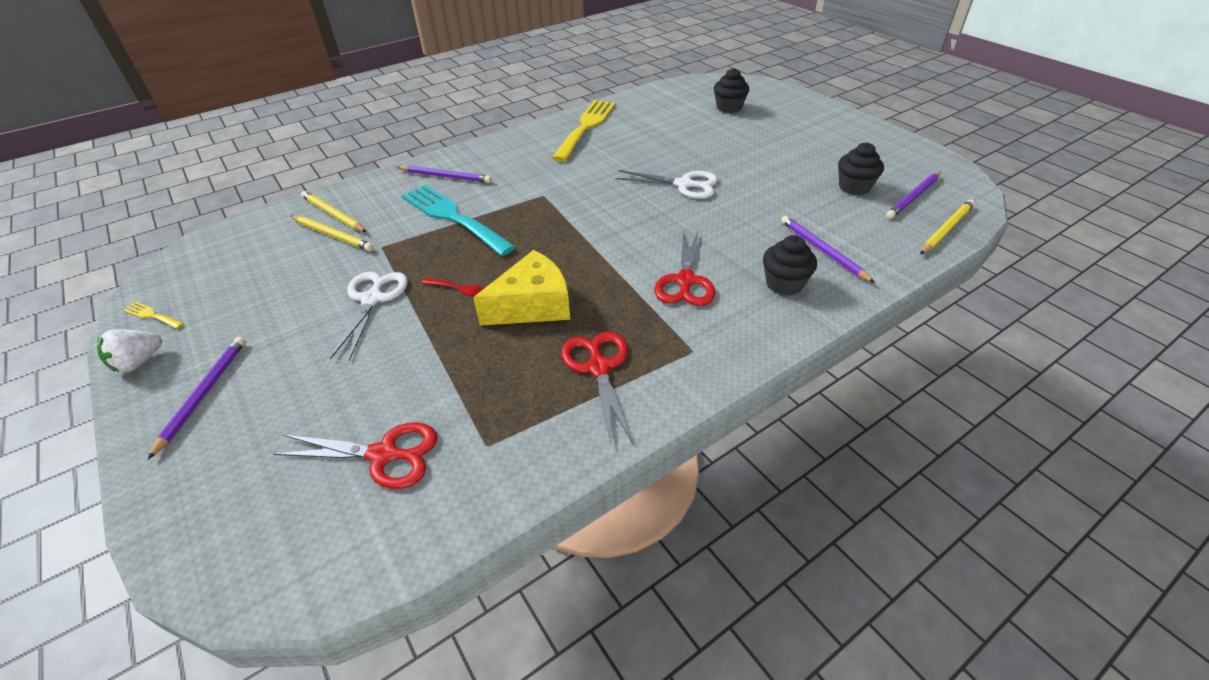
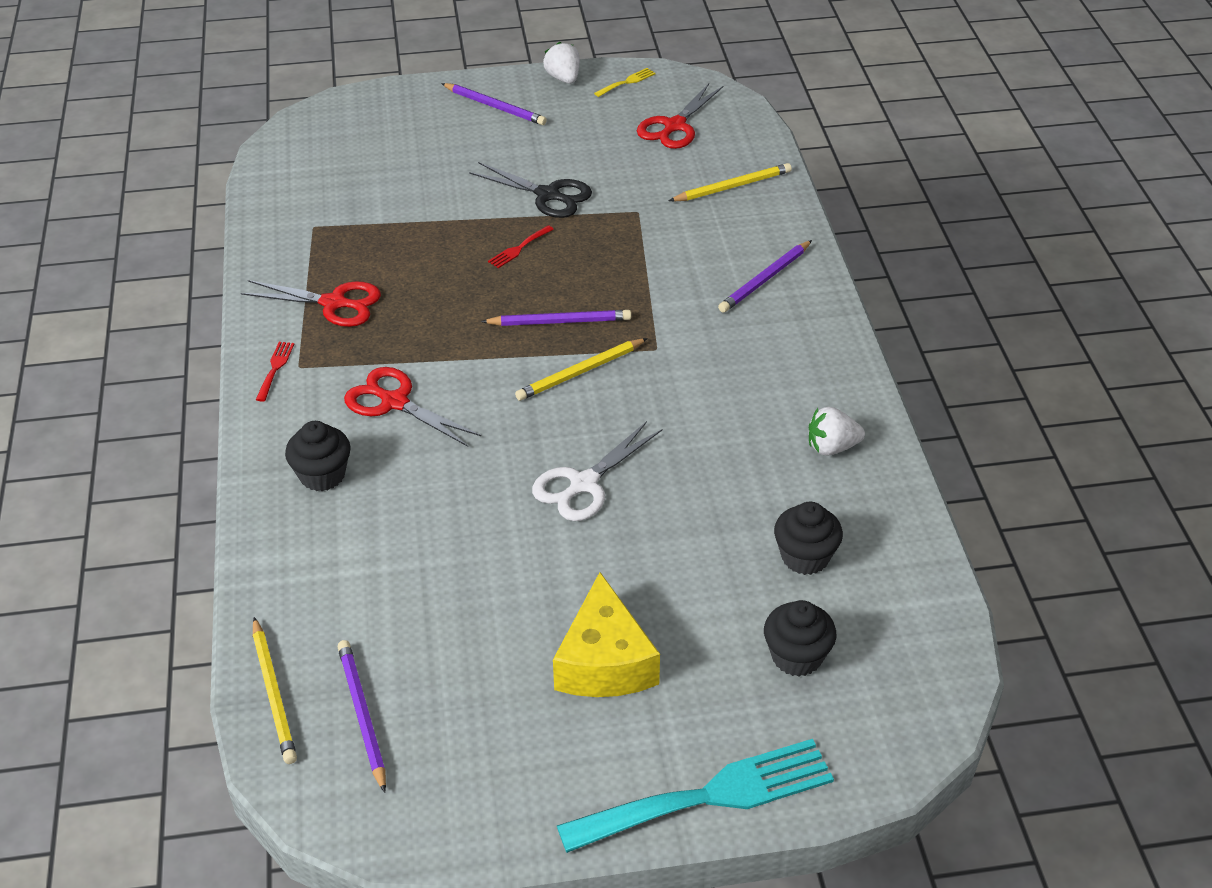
camera: 115 degrees right, 0 degrees up
(333, 235) = (687, 183): yellow pencil -> yellow pencil (580, 372)
(372, 299) = (547, 195): white scissors -> black scissors
(383, 455) = (352, 179): red scissors -> red scissors (675, 126)
(453, 217) = (659, 267): turquoise fork -> turquoise fork (708, 796)
(532, 305) = (452, 287): yellow cheese -> yellow cheese (605, 662)
(586, 127) = (832, 447): yellow fork -> white strawberry
(707, 364) = (275, 368): none -> red fork
(822, 250) = (344, 540): purple pencil -> purple pencil (559, 321)
(854, 187) = (438, 663): black cupcake -> black cupcake (805, 557)

